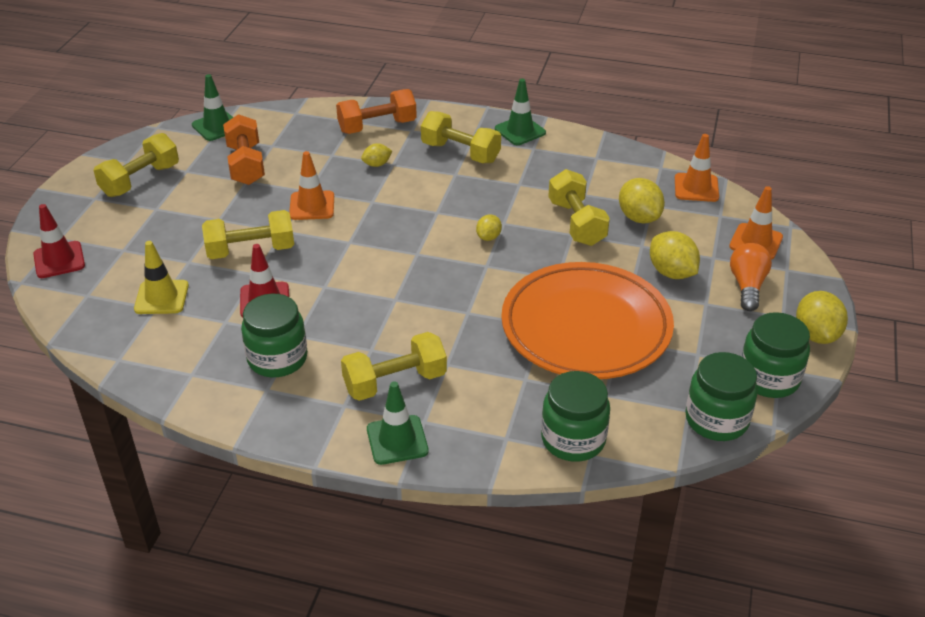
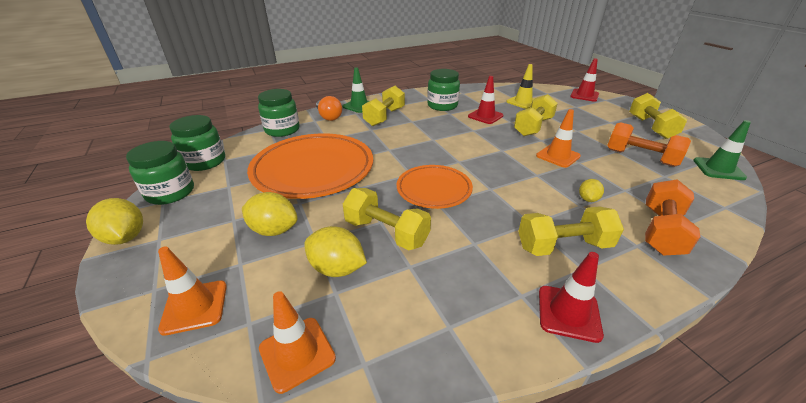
camera: 140 degrees right, 5 degrees down
(488, 237) = (434, 189): yellow lemon -> orange plate
(520, 131) = (568, 313): green traffic cone -> red traffic cone
(747, 286) = (197, 251): orange light bulb -> orange light bulb (328, 117)

